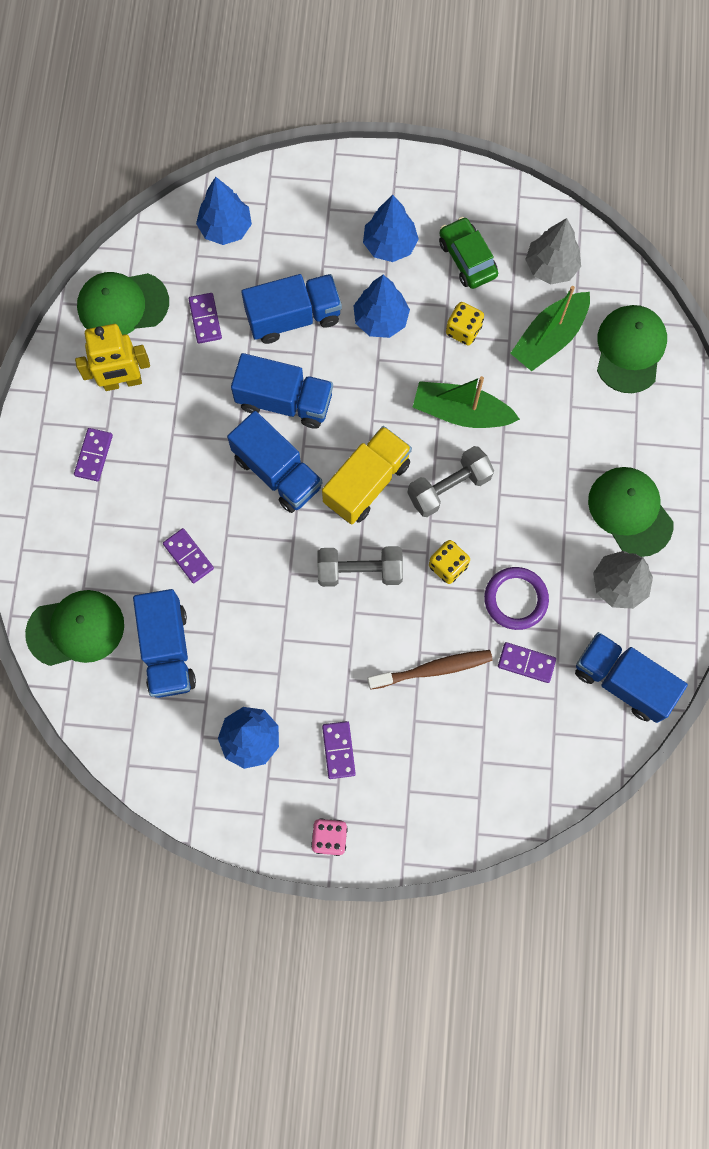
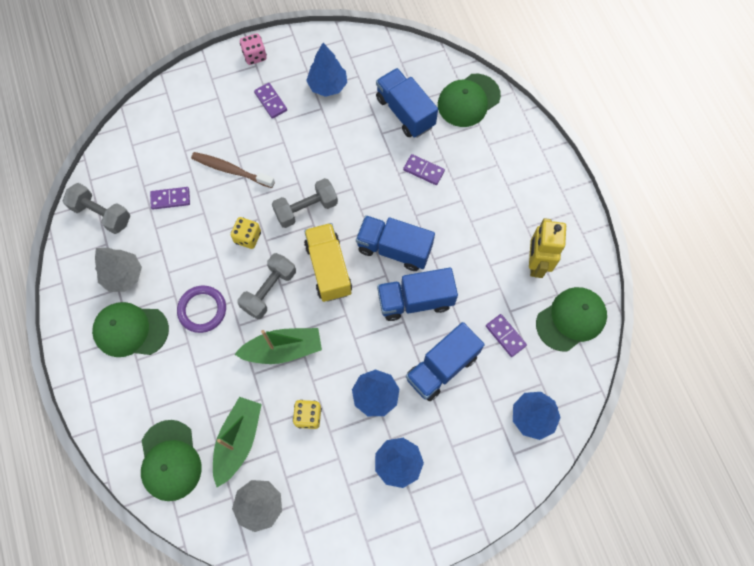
camera: 155 degrees right, 5 degrees down
(94, 455) = (523, 206): purple domino -> none
(122, 382) = (535, 263): yellow robot -> yellow robot turned 45 degrees counterclockwise
(367, 483) = (328, 268): yellow truck -> yellow truck turned 150 degrees clockwise
(433, 669) = (231, 170): brown toothbrush -> brown toothbrush turned 60 degrees clockwise
(467, 259) = (330, 481): green car -> none
(515, 599) = (192, 235): purple ring -> purple ring (202, 310)
(622, 681) = (101, 214): blue truck -> grey dumbbell
(630, 511) = (130, 330): green cap -> green cap turned 150 degrees clockwise

